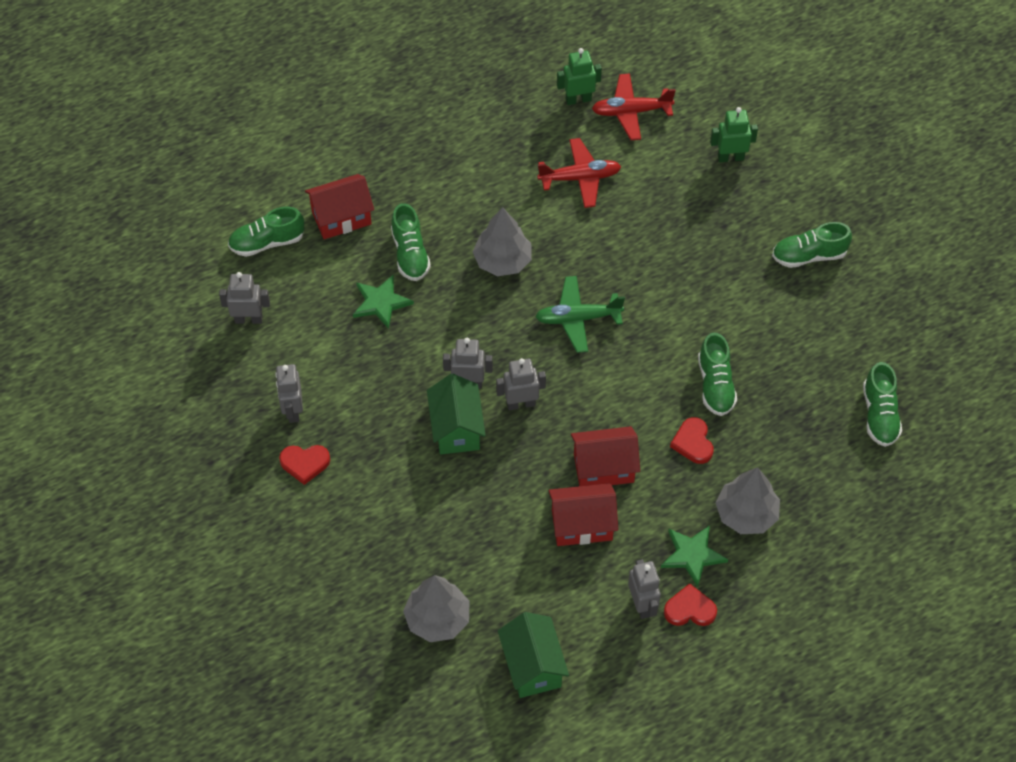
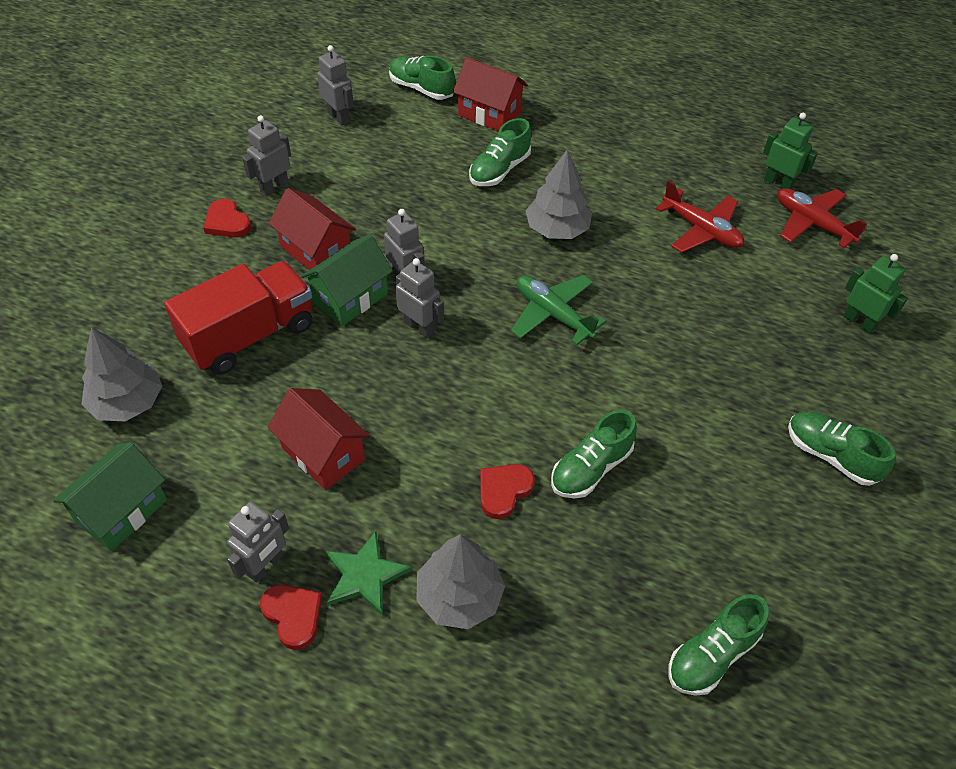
camera: 50 degrees right, 5 degrees down
(381, 302) = (432, 179): green star -> none
(438, 511) = (249, 335): none -> red truck
(603, 468) = (405, 432): red house -> red house (316, 251)

